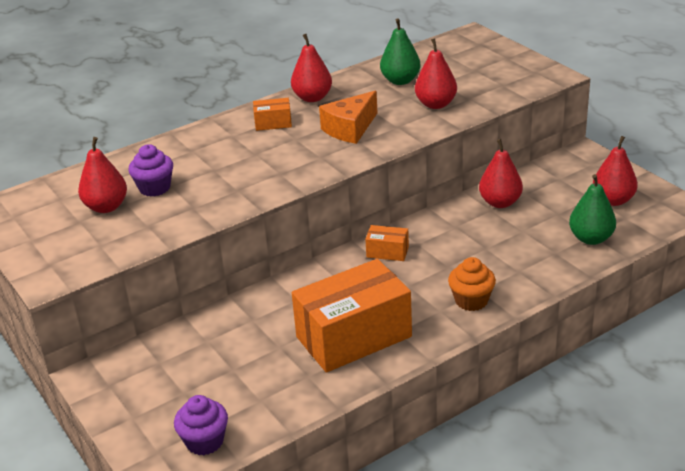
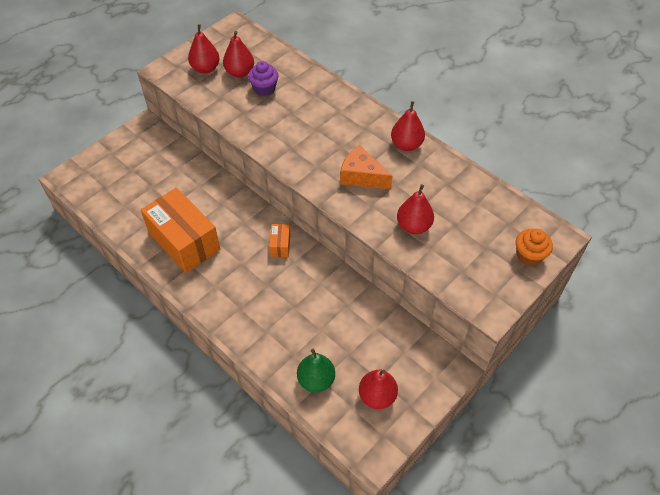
camera: 75 degrees right, 20 degrees up
(204, 441) = (91, 188): purple cupcake -> none
(273, 123) = (361, 130): orange box -> none
(400, 81) = (450, 196): green pear -> none
(471, 300) = (227, 303): orange cupcake -> orange cupcake (529, 255)
(500, 202) = (358, 310): red pear -> red pear (205, 68)

